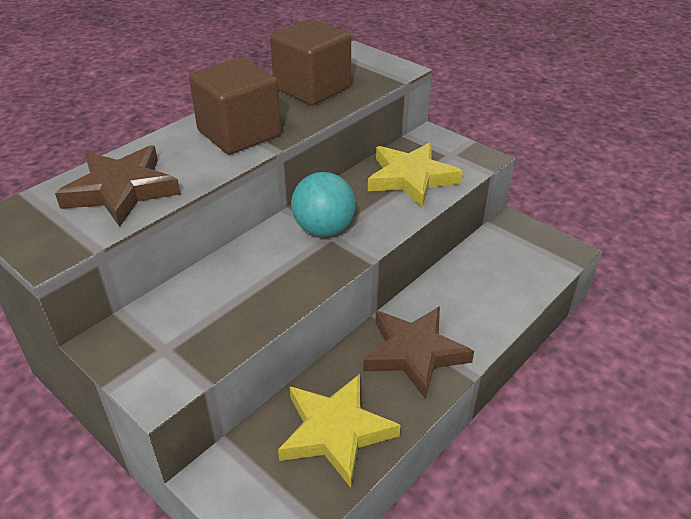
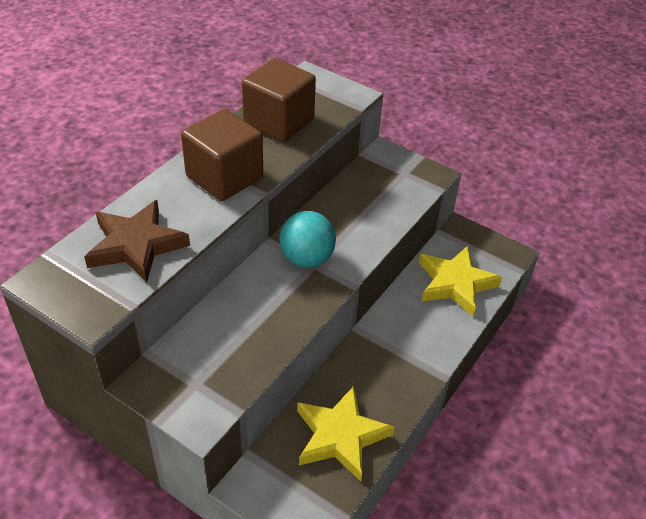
camera: 10 degrees left, 5 degrees up
(411, 178) = (374, 200): yellow star -> yellow star (455, 283)
(414, 353) = (393, 361): brown star -> none

